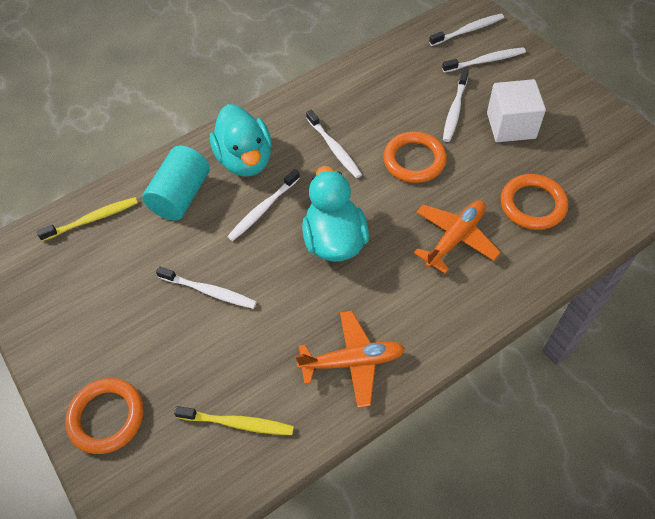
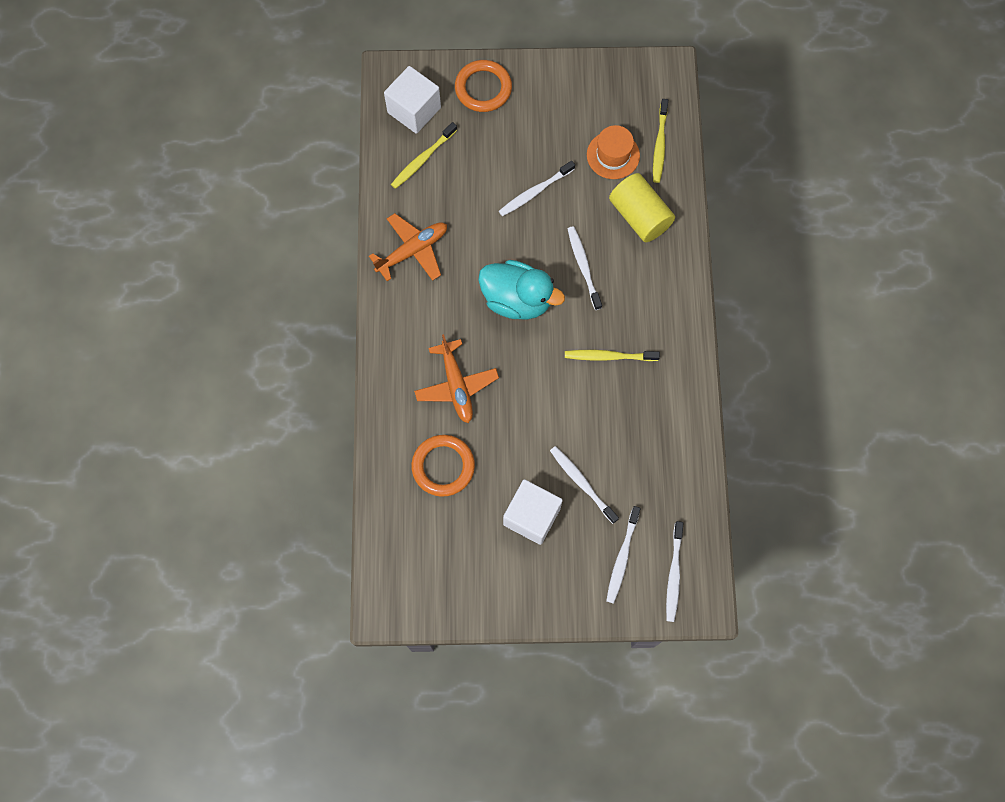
camera: 120 degrees right, 15 degrees up
(126, 249) = (613, 155): none -> orange hat
(178, 476) = (414, 110): none -> white cube
(181, 196) = (639, 216): turquoise cylinder -> yellow cylinder
(245, 160) = (644, 282): turquoise duck -> none
(334, 148) = (608, 356): white toothbrush -> yellow toothbrush
(353, 361) = (413, 250): orange plane -> orange plane turned 150 degrees counterclockwise
(414, 160) = (551, 410): orange ring -> none

